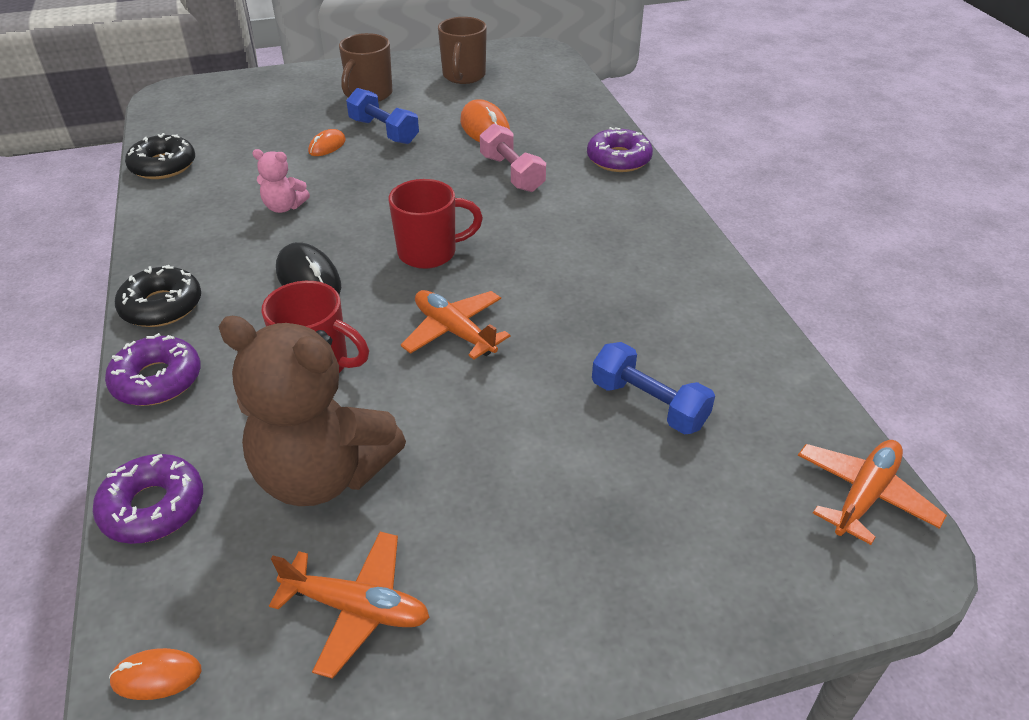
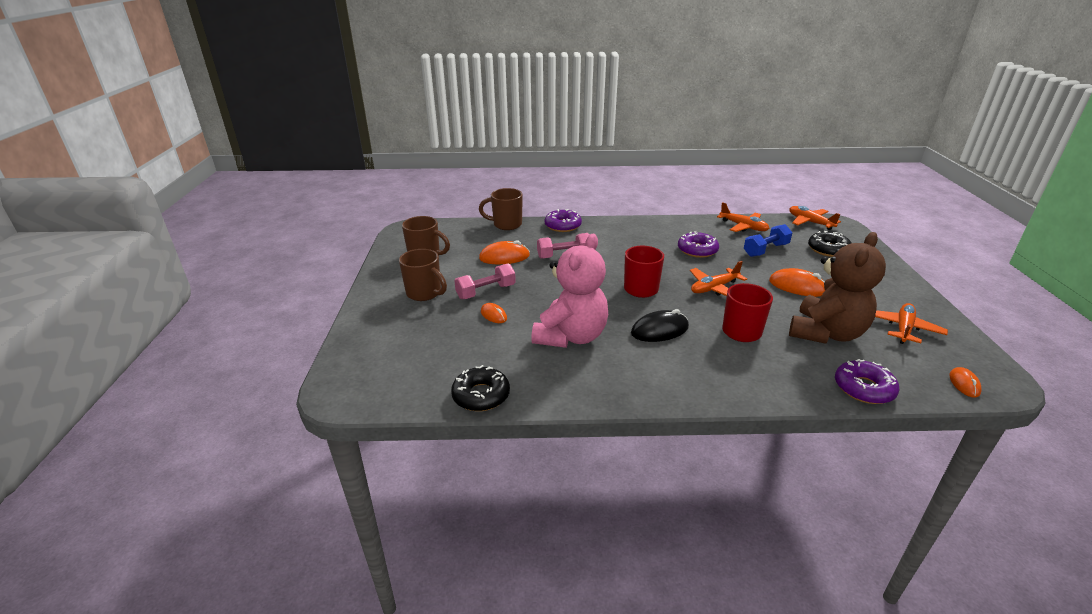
camera: 75 degrees left, 10 degrees down
(157, 380) = (759, 390): purple donut -> purple donut (697, 250)
(161, 306) = (681, 390): black donut -> black donut (828, 249)
(284, 207) = (571, 336): pink teddy bear -> pink teddy bear, size x2.22
(384, 131) = (486, 292): blue dumbbell -> pink dumbbell
(496, 445) = (797, 286): none -> orange mouse
(592, 113) = (506, 224): none -> brown mug
(754, 372) = (743, 226): none -> orange plane

